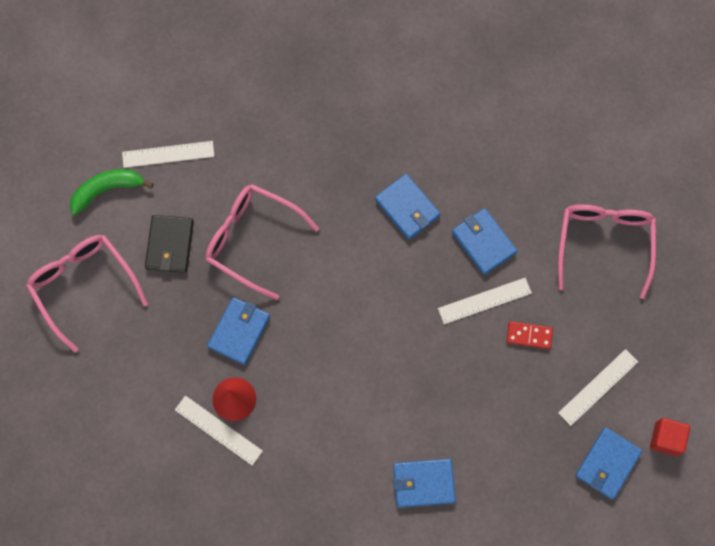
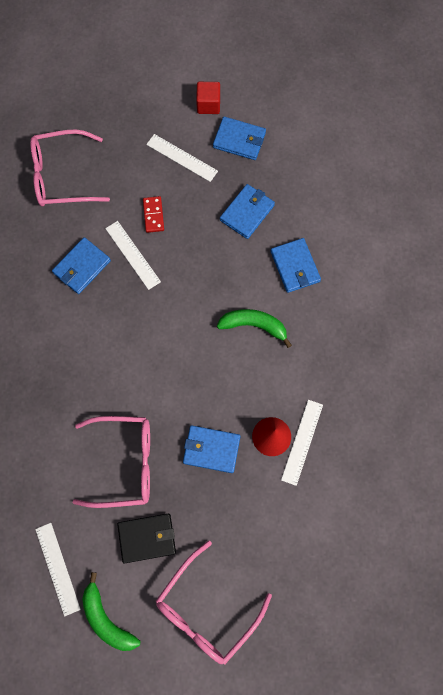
camera: 105 degrees left, 0 degrees up
(252, 240) = (124, 462): pink glasses -> pink glasses turned 105 degrees counterclockwise
(364, 415) = (254, 325): none -> green banana
(407, 208) = (64, 335): blue wallet -> blue wallet (247, 212)

